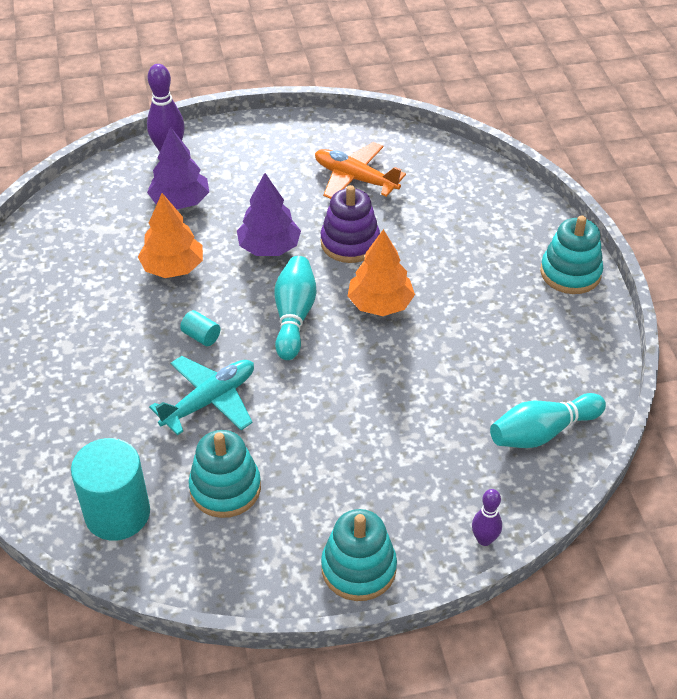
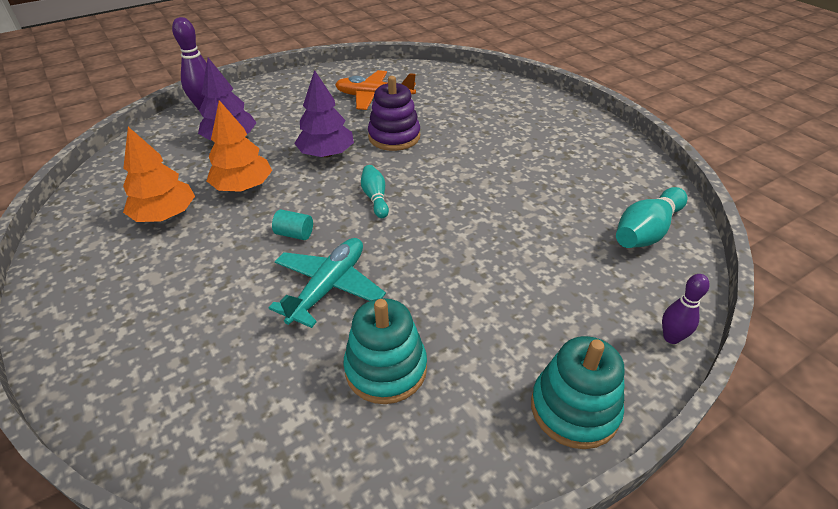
camera: 20 degrees left, 5 degrees down
(117, 513) = (271, 438): turquoise cylinder -> none
(294, 316) = (375, 198): turquoise bowling pin -> turquoise bowling pin, size x0.61
(380, 304) = (445, 172): orange tree -> orange tree (165, 215)
(570, 273) = (577, 120): turquoise stacking toy -> none

